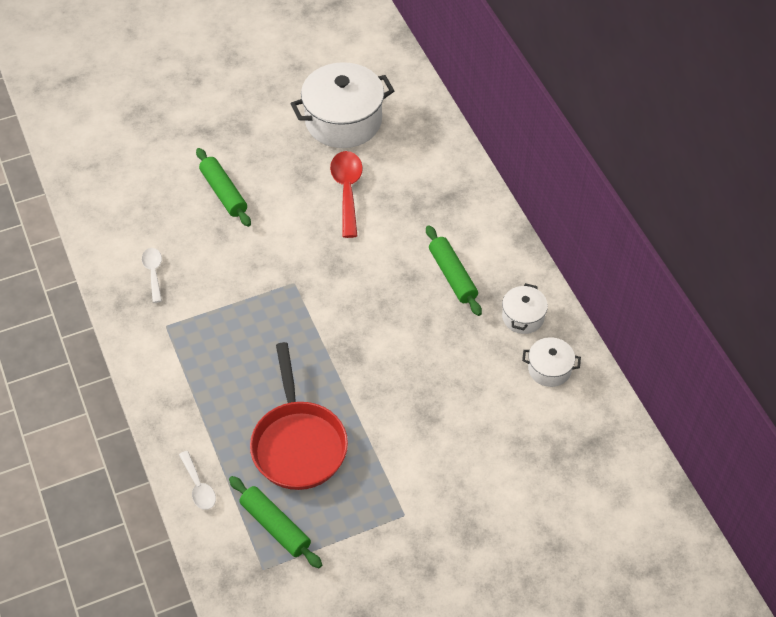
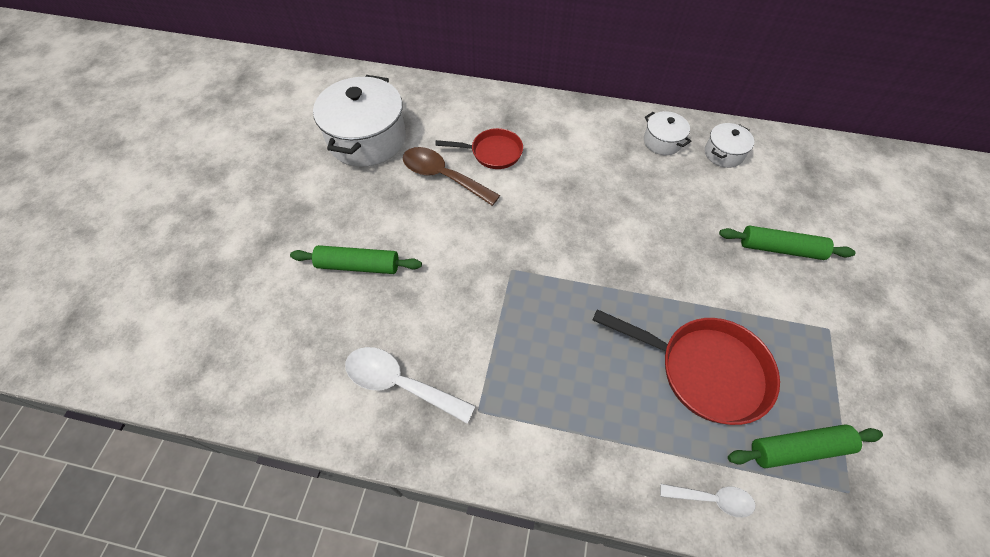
camera: 55 degrees left, 5 degrees up
(153, 273) = (400, 383): white spoon -> white spoon, size x1.69
(347, 191) = (443, 176): red spoon -> brown spoon
(401, 207) = (493, 152): none -> red pan
(452, 276) = (590, 160): green rolling pin -> green rolling pin (780, 249)

